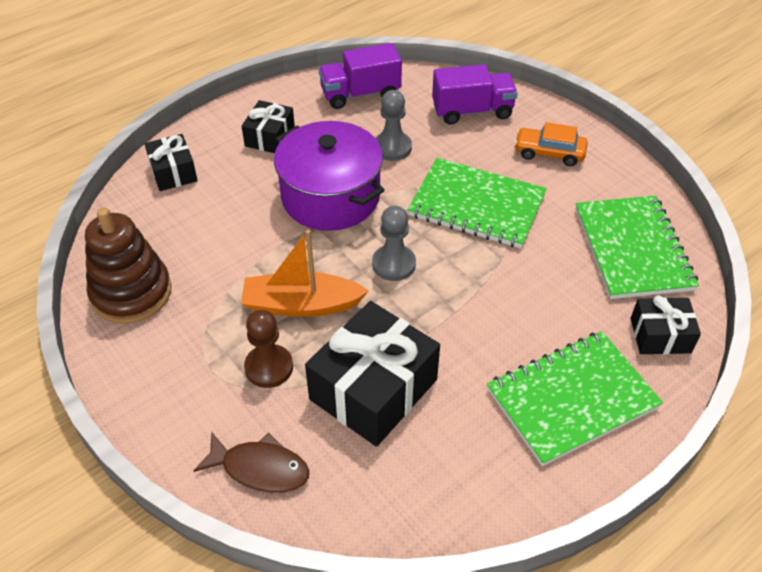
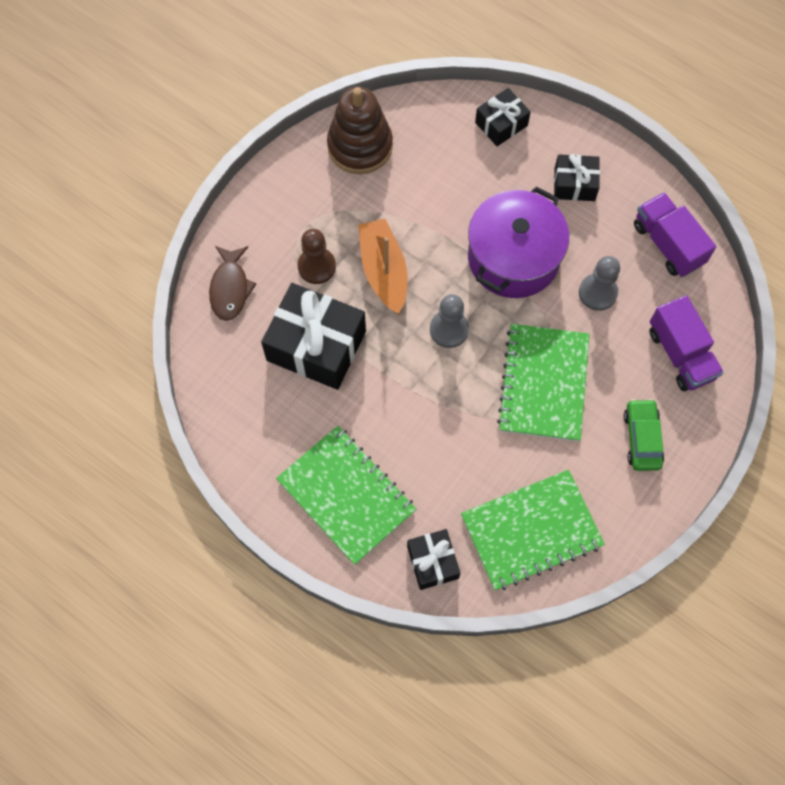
camera: 75 degrees right, 20 degrees up
(549, 153) = (641, 438): orange car -> green car

